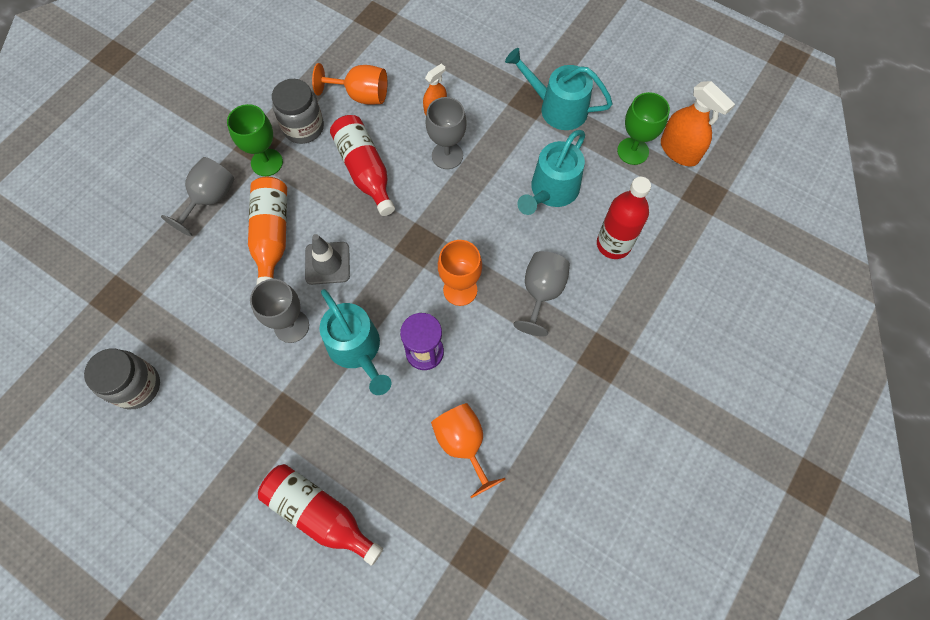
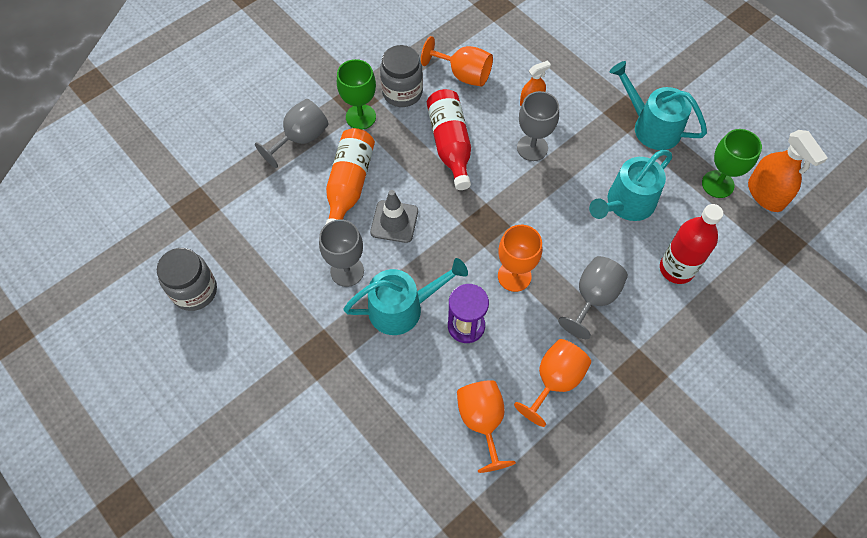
camera: 15 degrees right, 5 degrees down
(320, 514) = (331, 450): red bottle -> none
(357, 349) = (403, 308): turquoise watering can -> turquoise watering can turned 90 degrees counterclockwise
(524, 385) = (554, 381): none -> orange goblet

